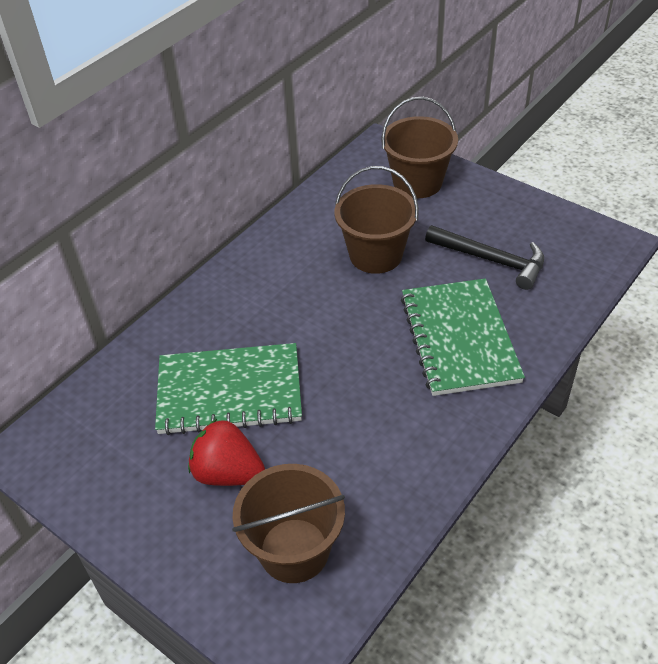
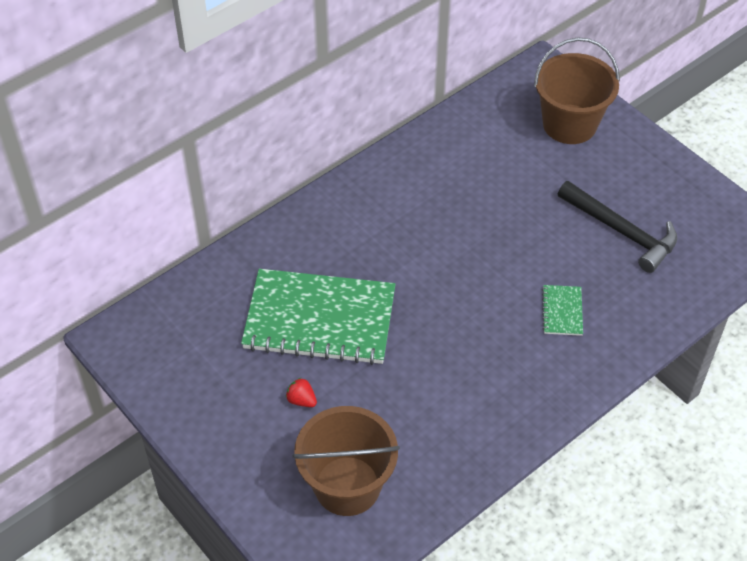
camera: 10 degrees right, 5 degrees up
(228, 473) = (301, 400): red strawberry -> red strawberry, size x0.44
(375, 255) = (502, 201): brown bucket -> none
(459, 338) = (562, 311): green notebook -> green notebook, size x0.41

